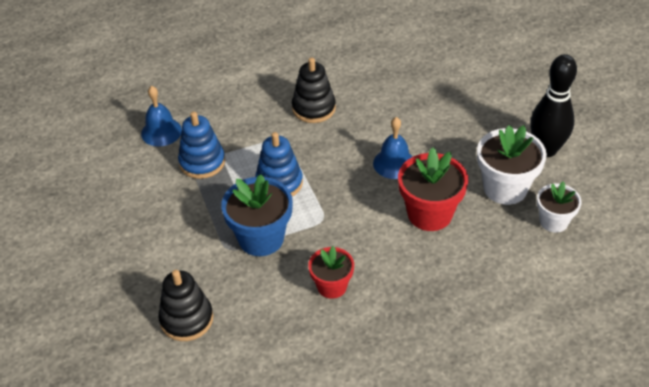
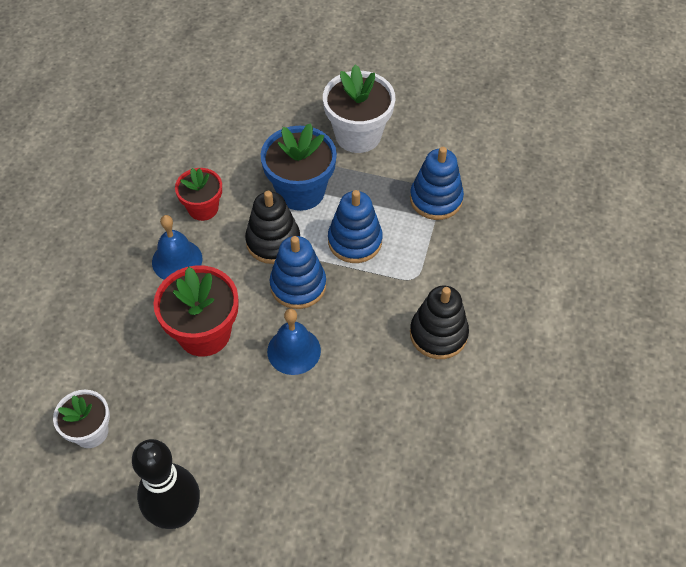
camera: 125 degrees right, 10 degrees up
(161, 132) = (508, 190): blue bell -> blue bell (177, 260)
(186, 319) = (265, 105): black stacking toy -> black stacking toy (273, 241)
(344, 190) = (298, 285): none -> blue stacking toy
(505, 188) = (169, 424): white flower pot -> white flower pot (358, 135)

